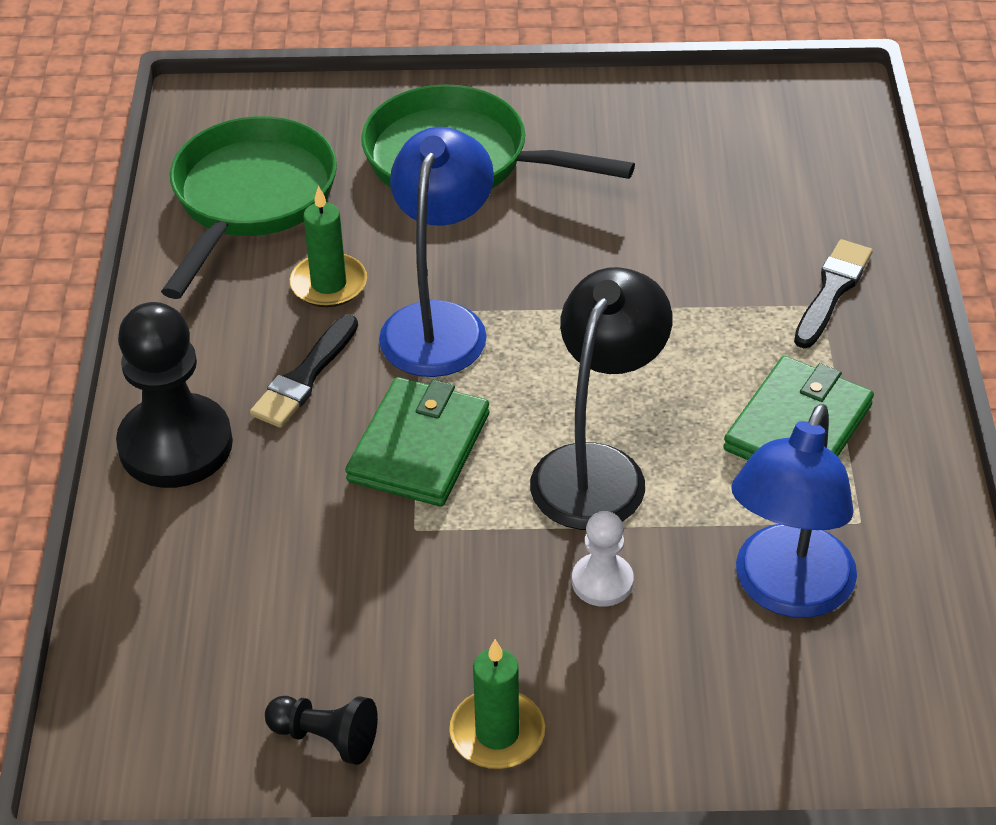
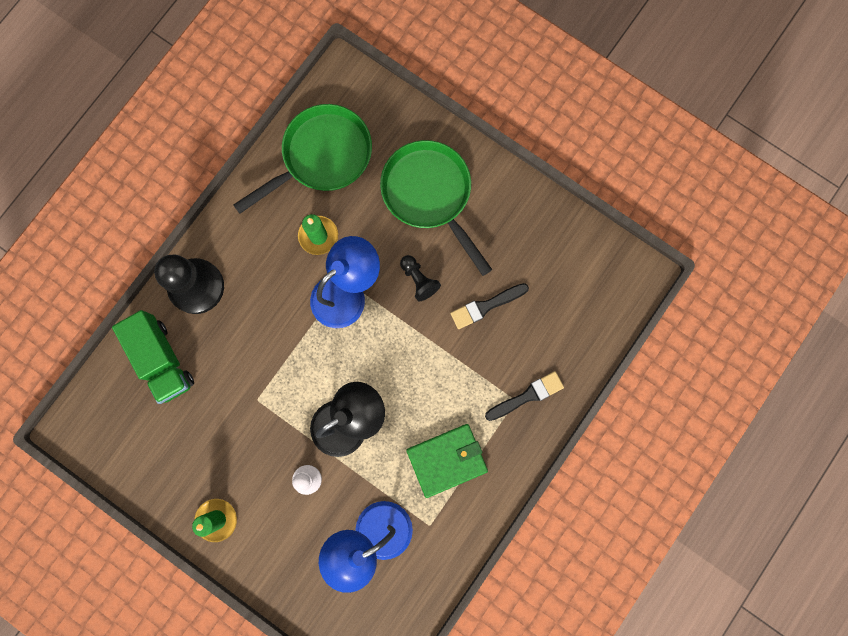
camera: 35 degrees right, 35 degrees up
(195, 570) = (162, 360): none -> green truck
(305, 377) = (271, 285): black brush -> black brush (486, 306)
(325, 738) = (156, 476): black pawn -> black pawn (418, 280)
(419, 447) = (289, 358): green wallet -> none

